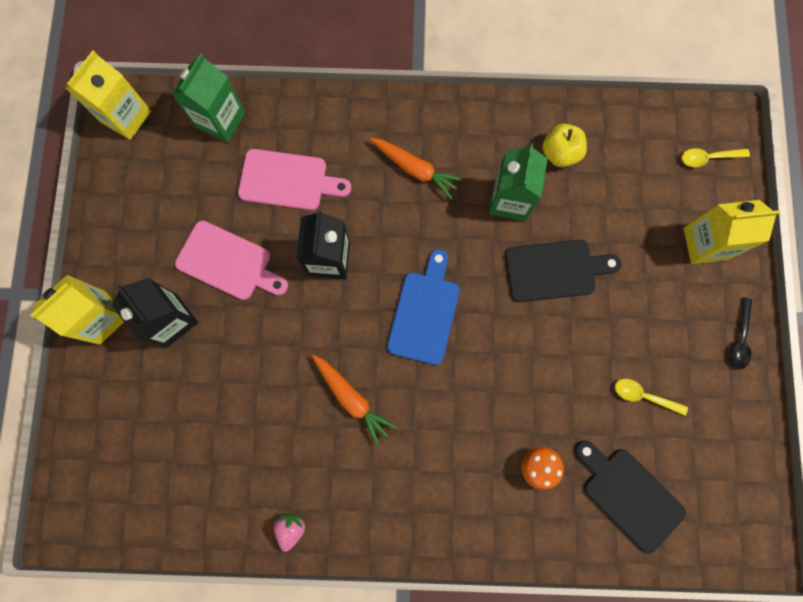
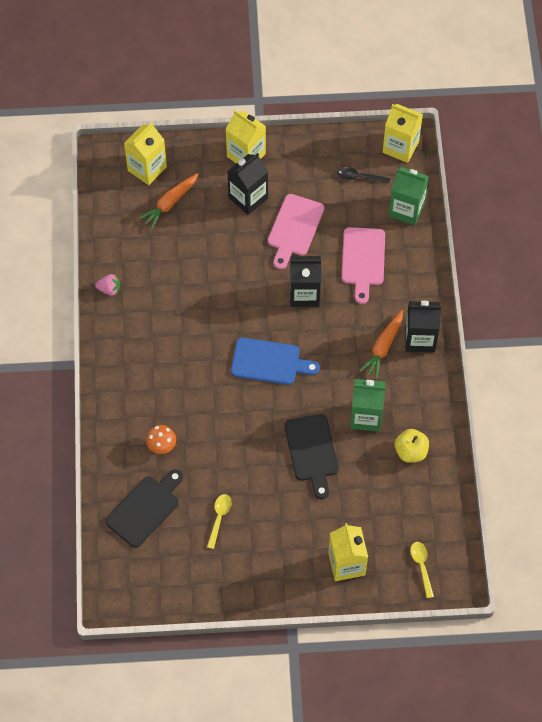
camera: 85 degrees right, 15 degrees down
(99, 461) = (147, 169): none -> yellow carton
(352, 398) = (201, 319): orange carrot -> orange carrot (170, 203)
(407, 125) = (420, 339): none -> black carton
(739, 338) = (270, 589): black spoon -> black spoon (359, 177)

